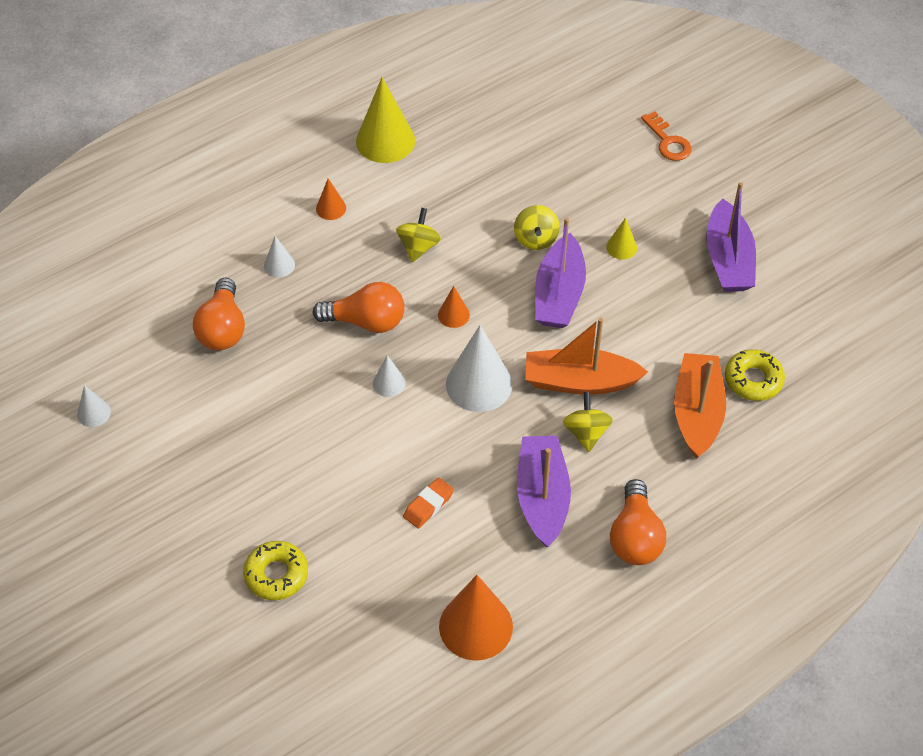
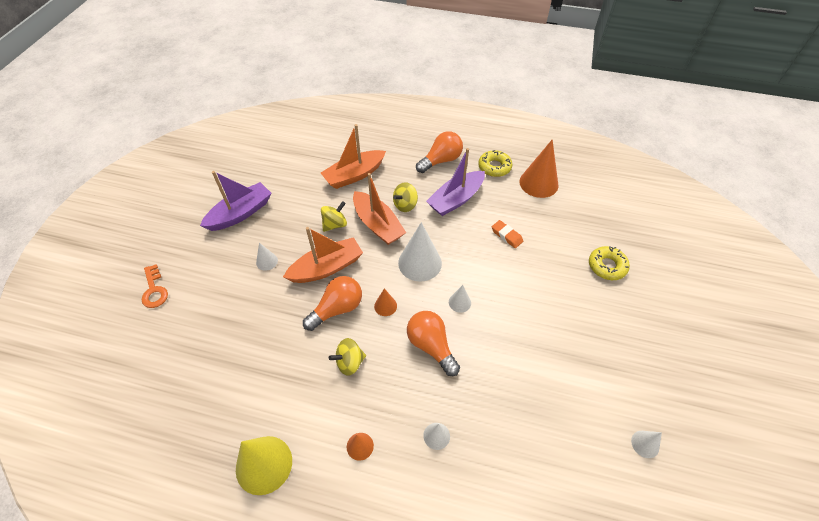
camera: 130 degrees left, 0 degrees up
(223, 328) = (514, 424): orange light bulb -> orange light bulb (337, 309)
(428, 505) = (506, 236): orange eraser -> orange eraser turned 45 degrees clockwise
(535, 239) = (292, 305): yellow spinning top -> yellow spinning top (335, 224)
(559, 294) = (326, 268): purple boat -> orange boat
(621, 247) = (267, 261): yellow cone -> white cone
(668, 142) = (154, 290): orange key -> orange key turned 135 degrees clockwise
(753, 380) = (316, 167): yellow donut -> yellow donut (494, 167)

